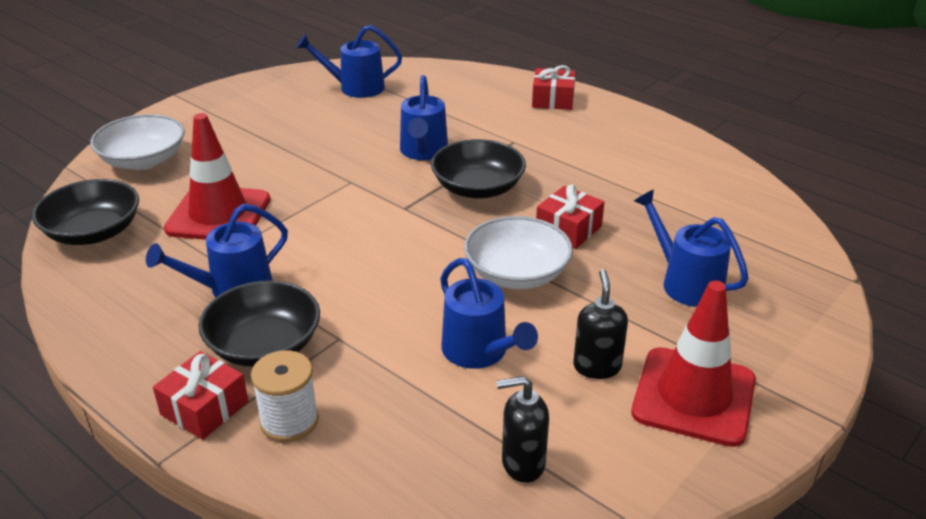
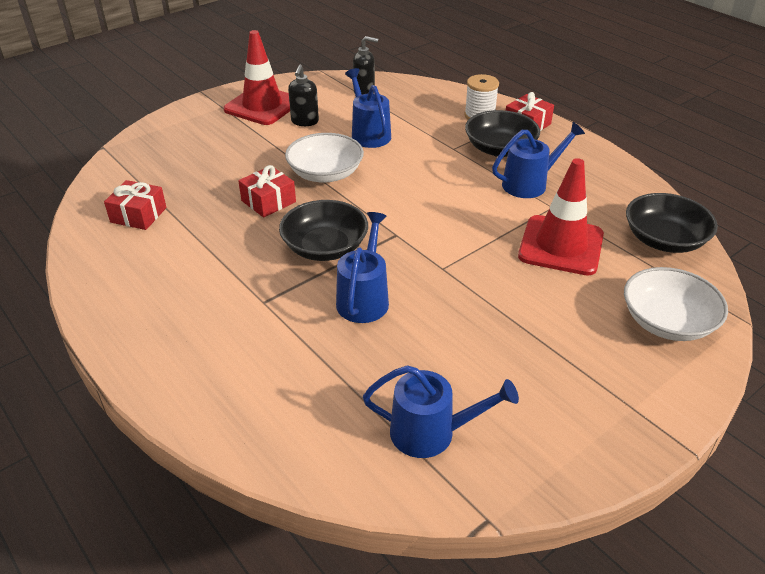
camera: 170 degrees left, 5 degrees up
(553, 100) = (178, 368): red gift -> red gift (138, 215)
(685, 282) = (214, 157): blue watering can -> none

